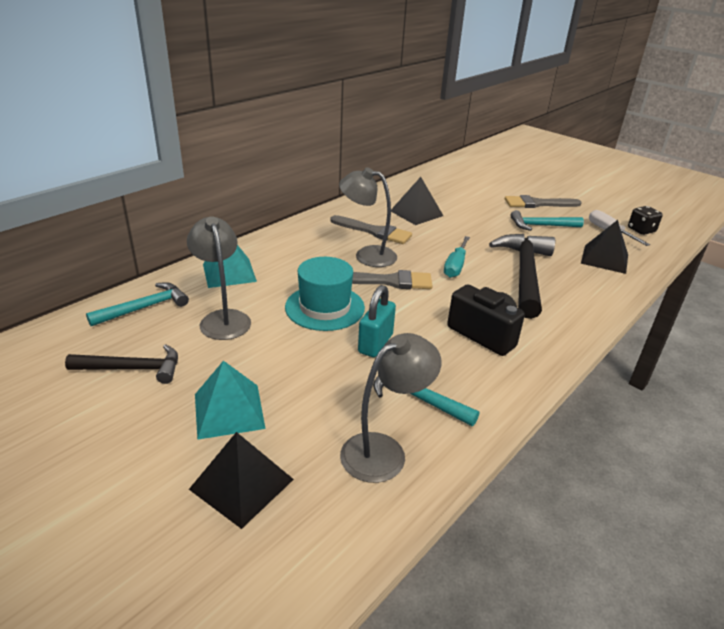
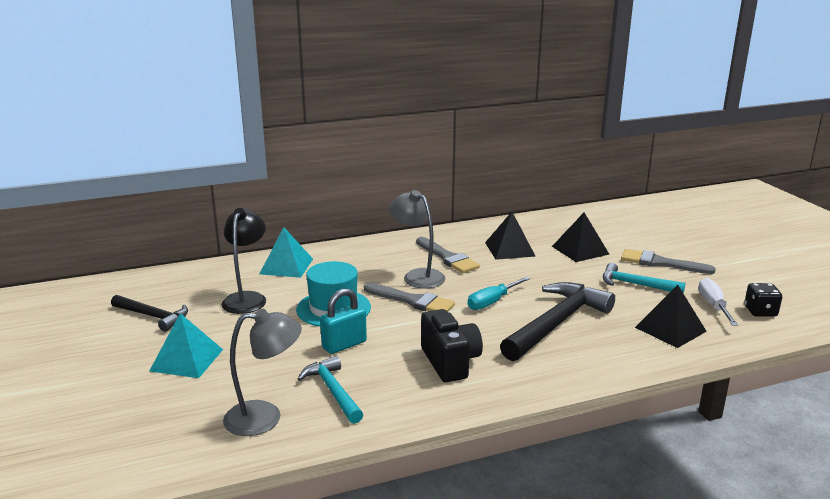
camera: 30 degrees right, 10 degrees down
(144, 307) = (200, 278): turquoise hammer -> none
(223, 318) = (247, 298): grey lamp -> black lamp
(242, 484) = (148, 406): black pyramid -> black pyramid (580, 250)

